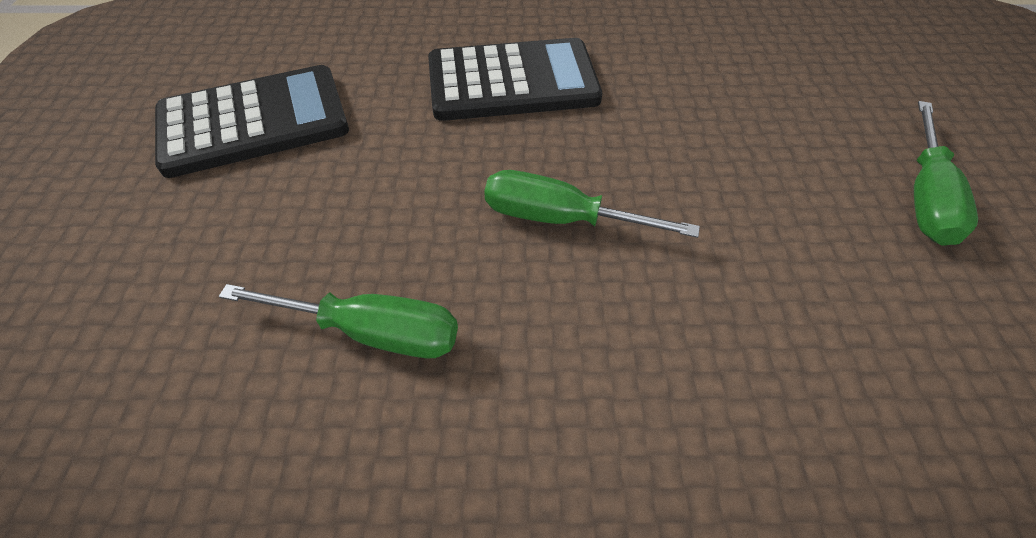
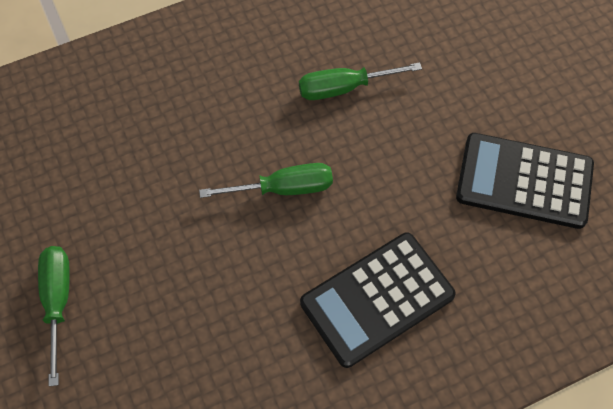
camera: 155 degrees right, 10 degrees up
(254, 122) = (524, 181): black calculator -> black calculator turned 60 degrees clockwise

